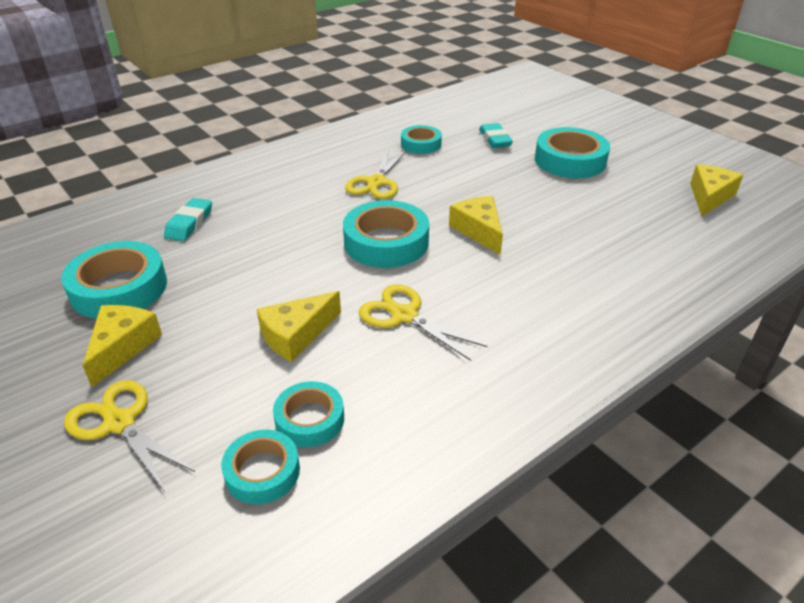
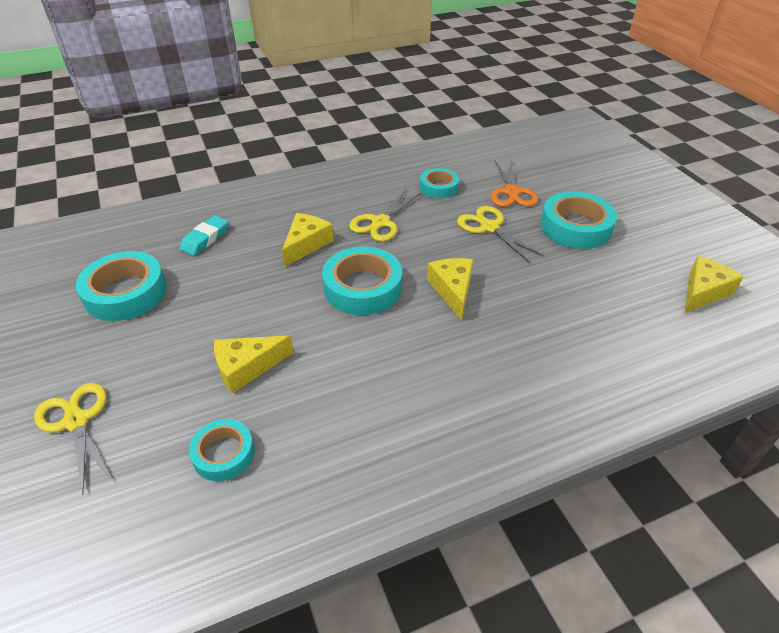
camera: 15 degrees right, 5 degrees up
(123, 347) = (106, 350): yellow cheese -> yellow cheese (306, 244)
(262, 472) = (165, 495): turquoise tape -> none
(404, 315) = (346, 367): yellow scissors -> yellow scissors (489, 227)
(495, 139) = (511, 192): turquoise eraser -> orange scissors

